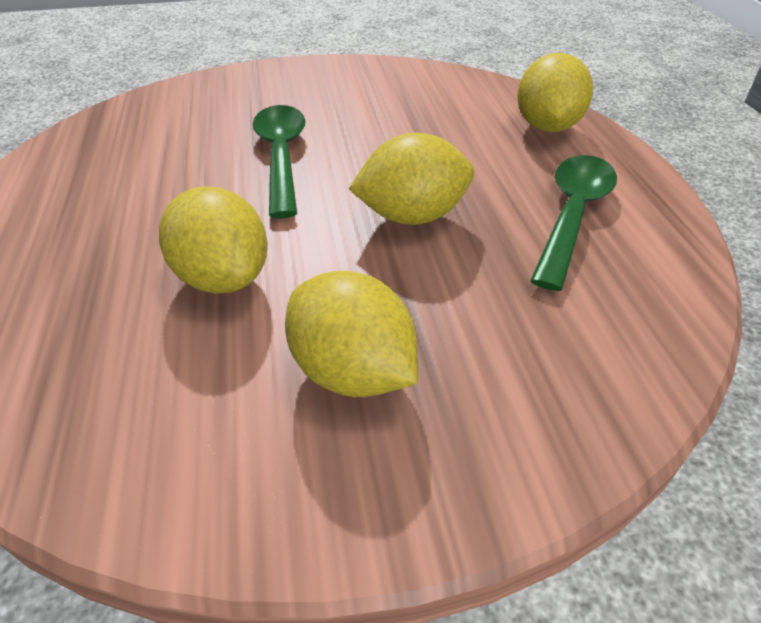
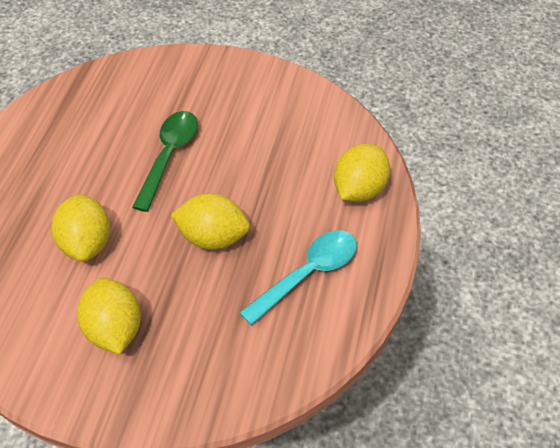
camera: 25 degrees right, 10 degrees up
(572, 215) = (308, 273): green spoon -> turquoise spoon

